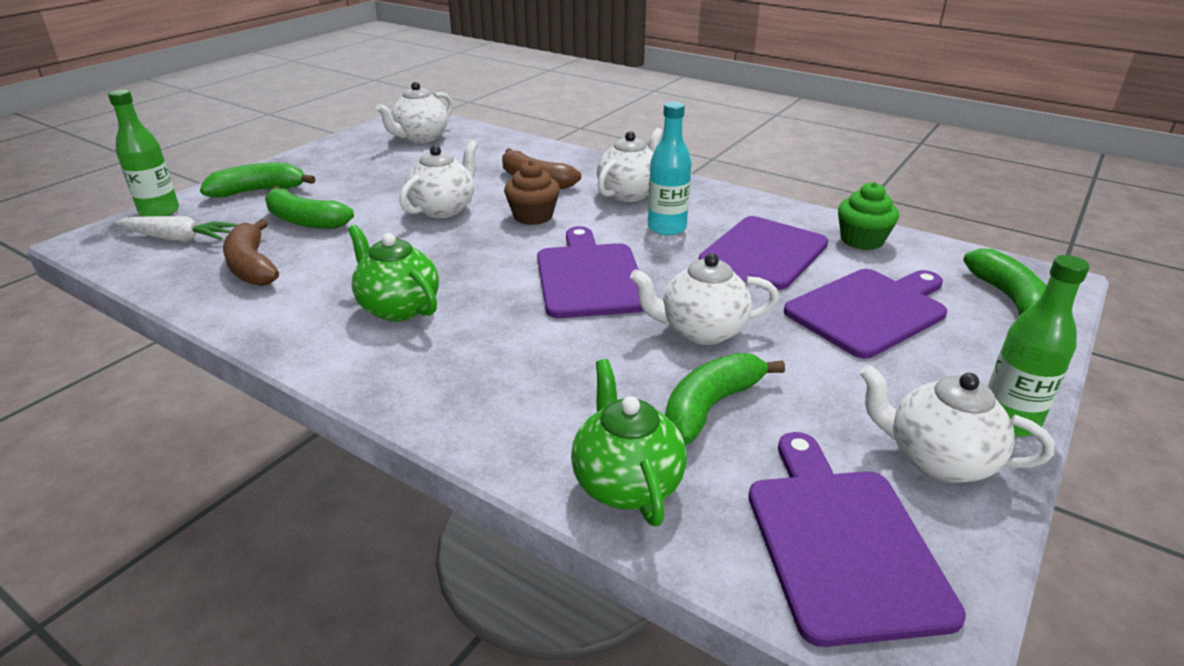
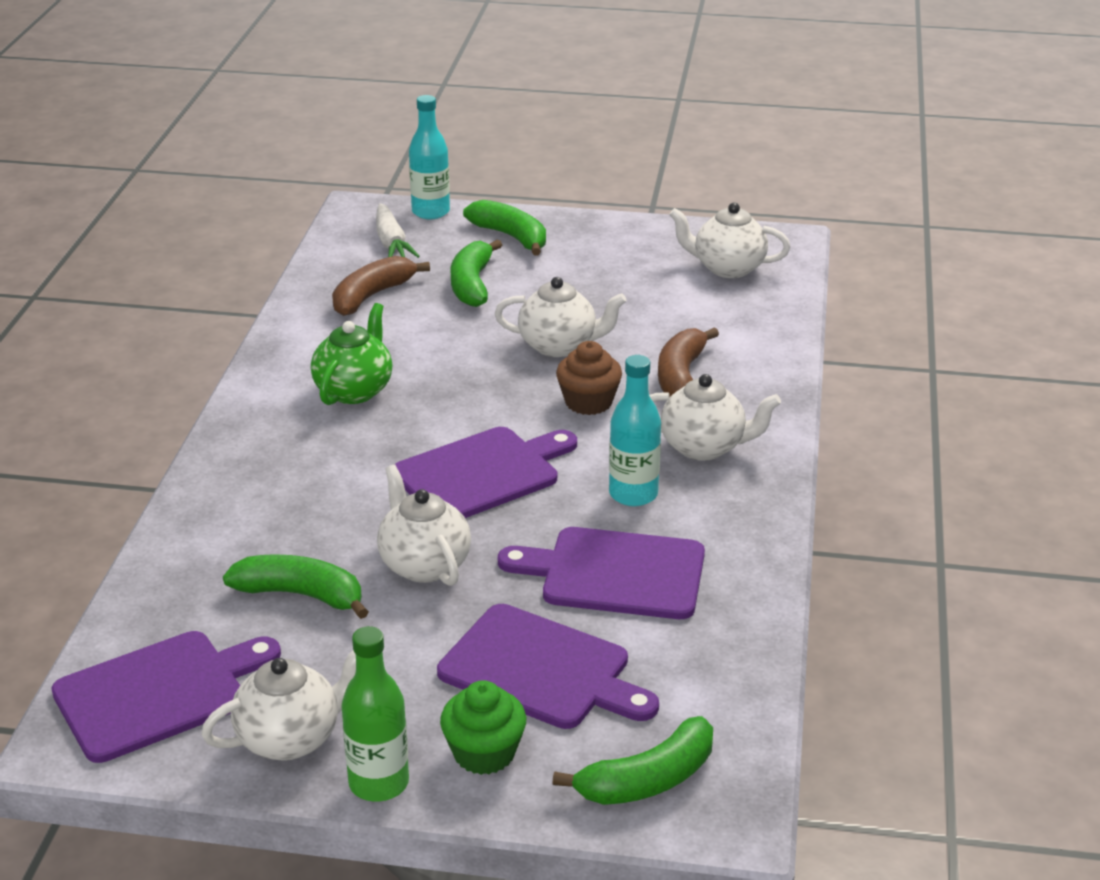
camera: 65 degrees right, 0 degrees up
(159, 212) = (430, 212): green bottle -> turquoise bottle
(626, 483) = (179, 574): green teapot -> none
(862, 240) = (721, 645): green cupcake -> green cupcake (484, 753)
(937, 460) = (290, 738): white teapot -> white teapot turned 60 degrees clockwise

